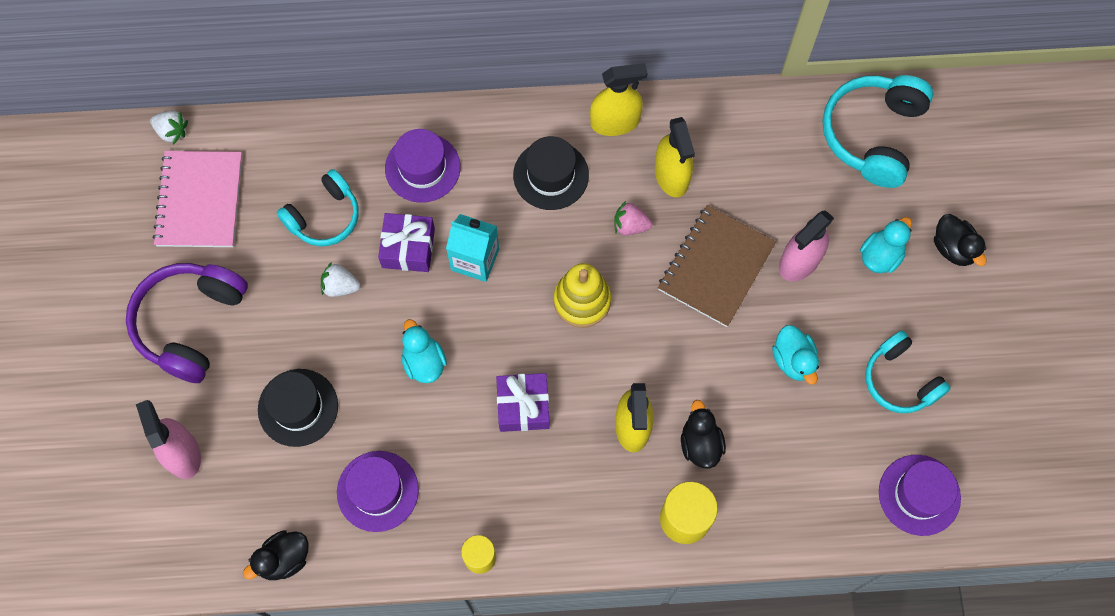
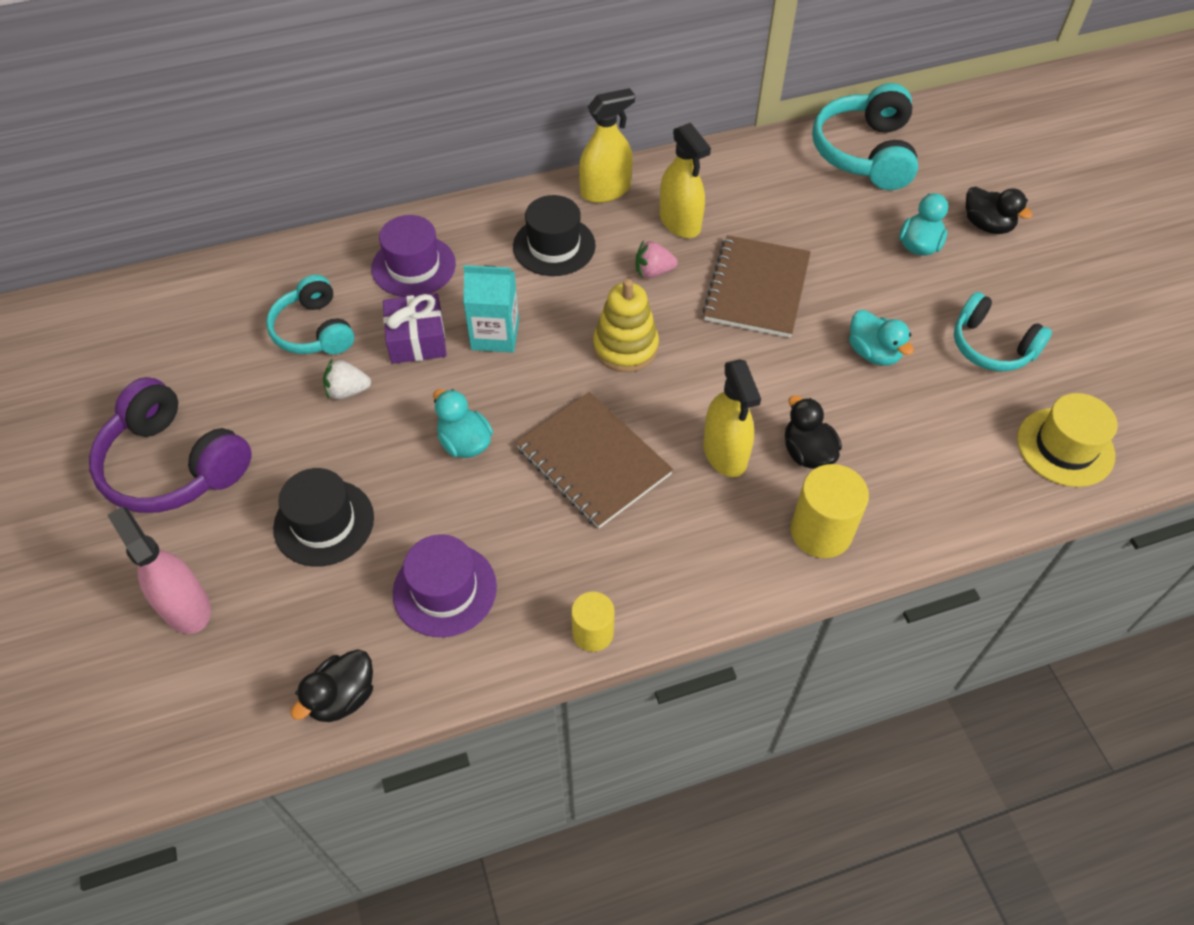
camera: 15 degrees left, 15 degrees down
(172, 131) = (122, 289): white strawberry -> none
(190, 323) = (173, 465): purple headphones -> purple headphones turned 60 degrees counterclockwise
(200, 200) = (165, 344): pink notebook -> none
(324, 217) = (314, 330): turquoise headphones -> turquoise headphones turned 120 degrees clockwise
(523, 406) = (593, 461): purple gift -> brown notebook
(799, 261) = (840, 267): pink spray bottle -> none
(919, 495) = (1065, 447): purple hat -> yellow hat

